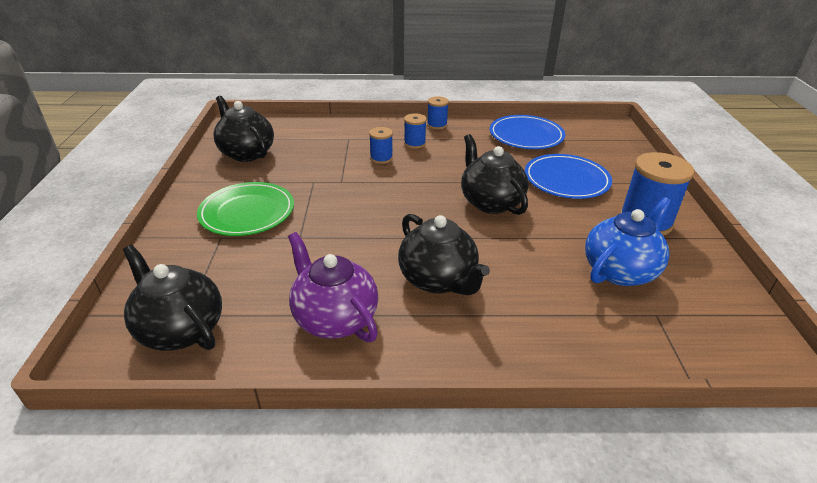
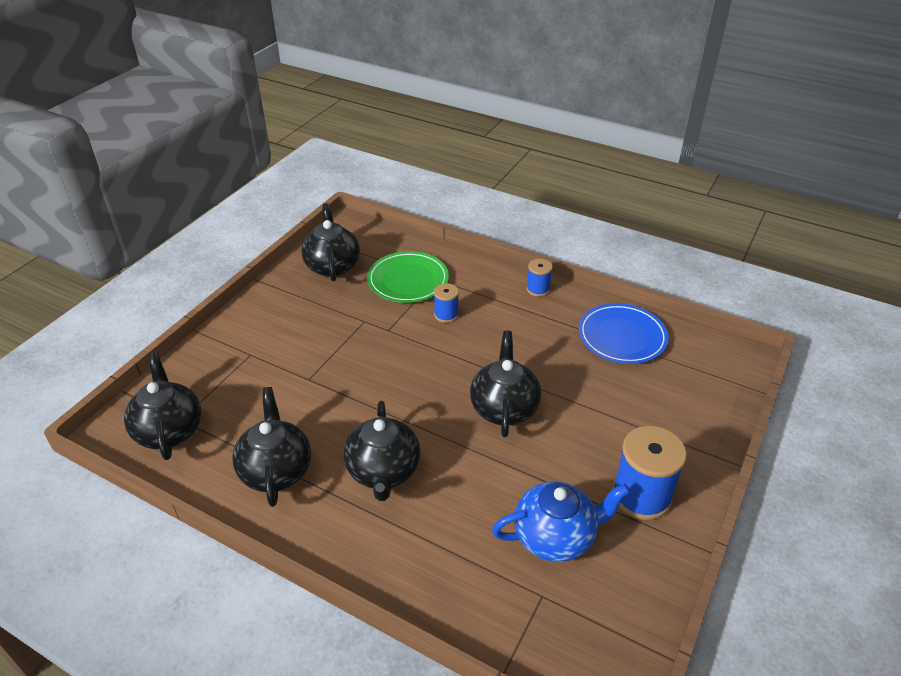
camera: 30 degrees right, 5 degrees up
(247, 212) = (287, 336): green plate -> green plate (408, 280)
(334, 318) = (276, 470): purple teapot -> black teapot
(414, 143) = (494, 307): blue spool -> none
(566, 180) = (609, 411): blue plate -> none

